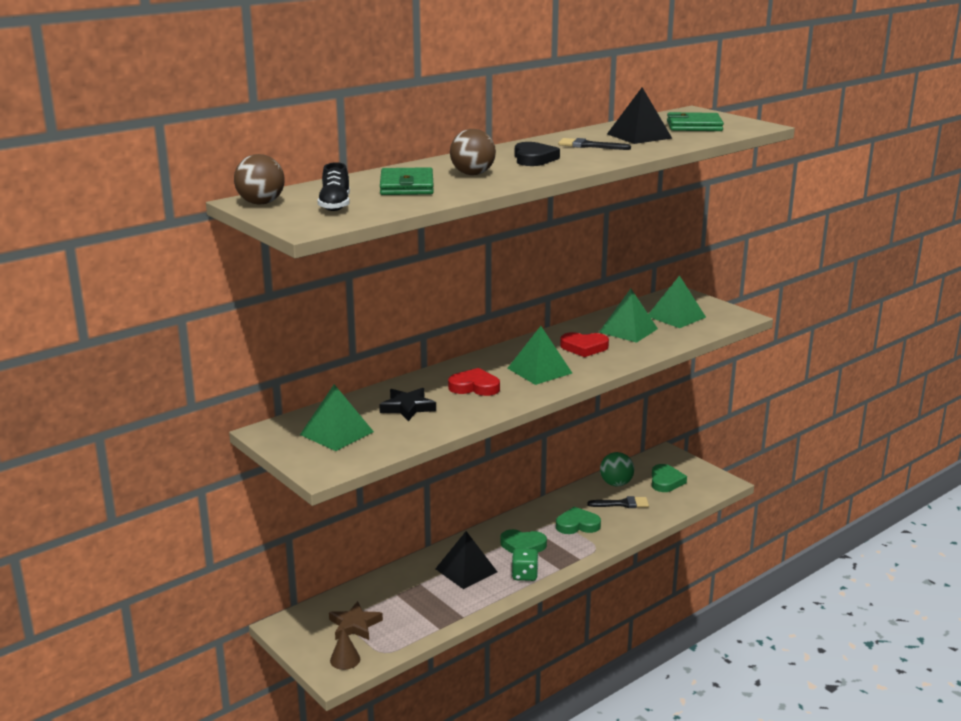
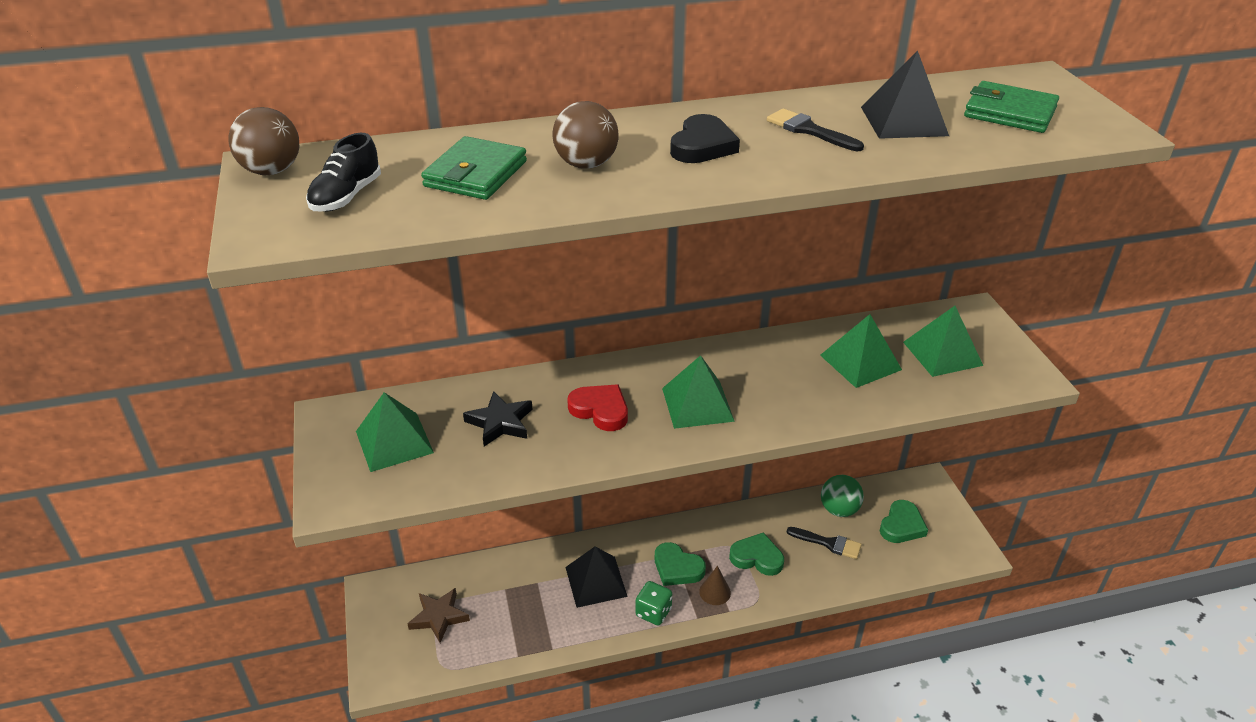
camera: 25 degrees right, 15 degrees up
(345, 659) = (401, 661): brown cone -> brown cone (715, 592)
(584, 347) = (782, 378): red heart -> none

